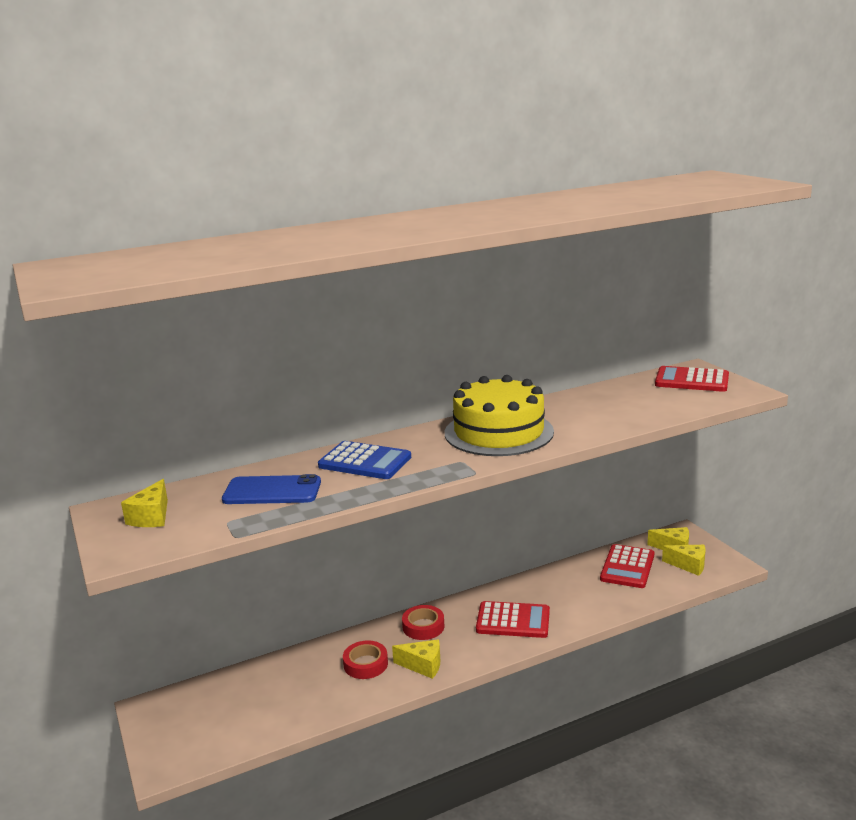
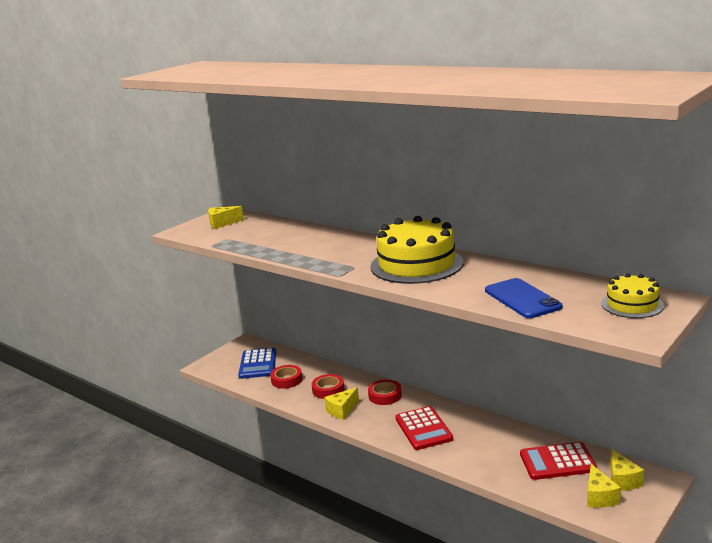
camera: 65 degrees right, 0 degrees up
(272, 491) = (270, 236): blue phone -> blue phone (522, 299)
(302, 692) = (286, 380): none -> red tape
(365, 462) = (329, 244): blue calculator -> blue calculator (258, 364)
(423, 666) = (342, 410): yellow cheese -> yellow cheese turned 60 degrees clockwise
(691, 380) = (632, 304): red calculator -> yellow cake

